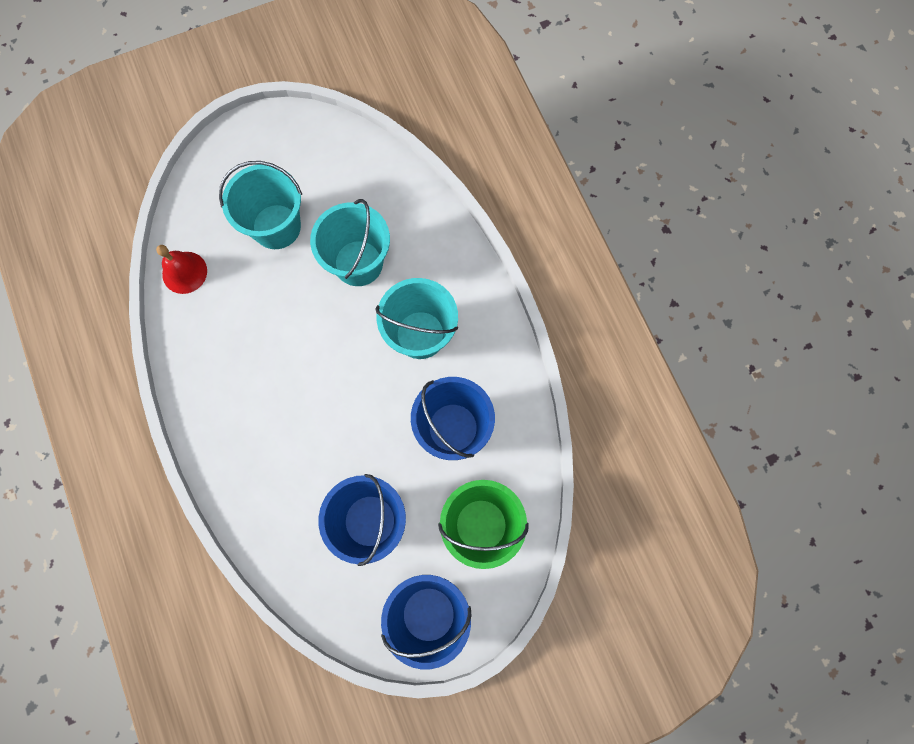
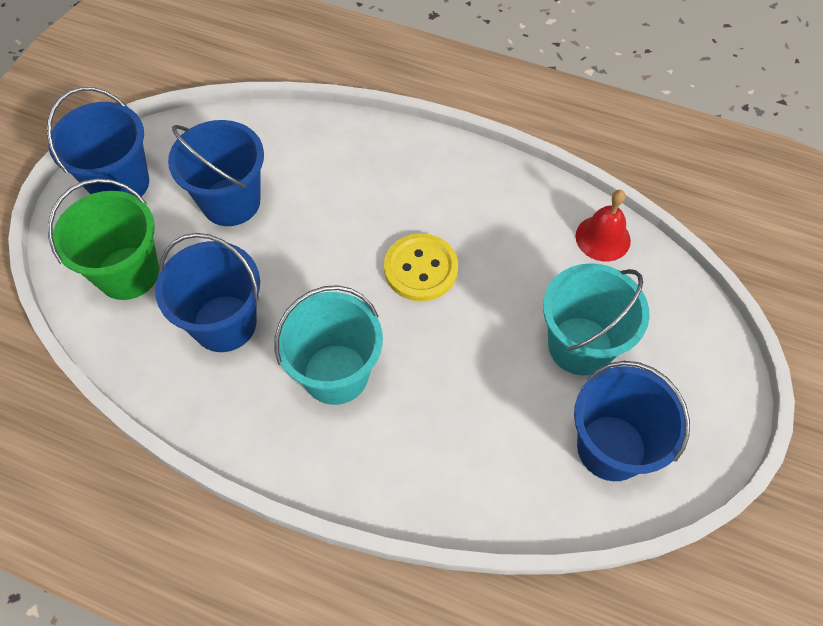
camera: 135 degrees right, 15 degrees down
(307, 354) = (421, 269): none -> yellow button
(325, 166) = (611, 447): none -> blue bucket
(358, 263) = (466, 384): turquoise bucket -> none

